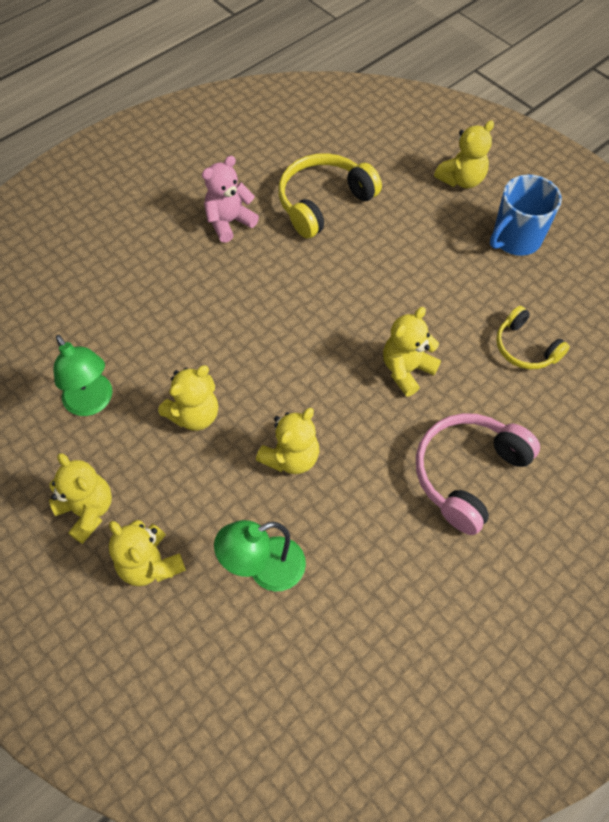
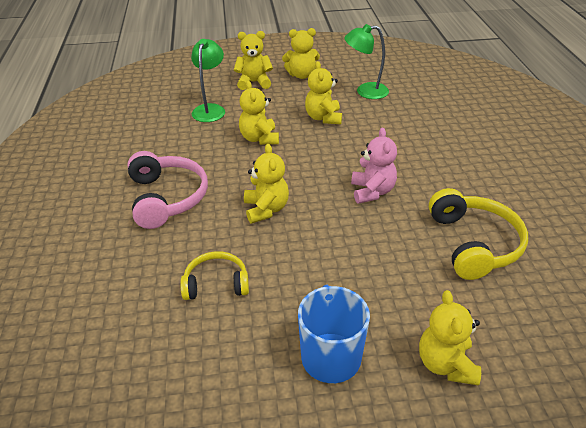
camera: 125 degrees right, 20 degrees down
(229, 222) = (482, 184): pink teddy bear -> pink teddy bear (372, 192)

